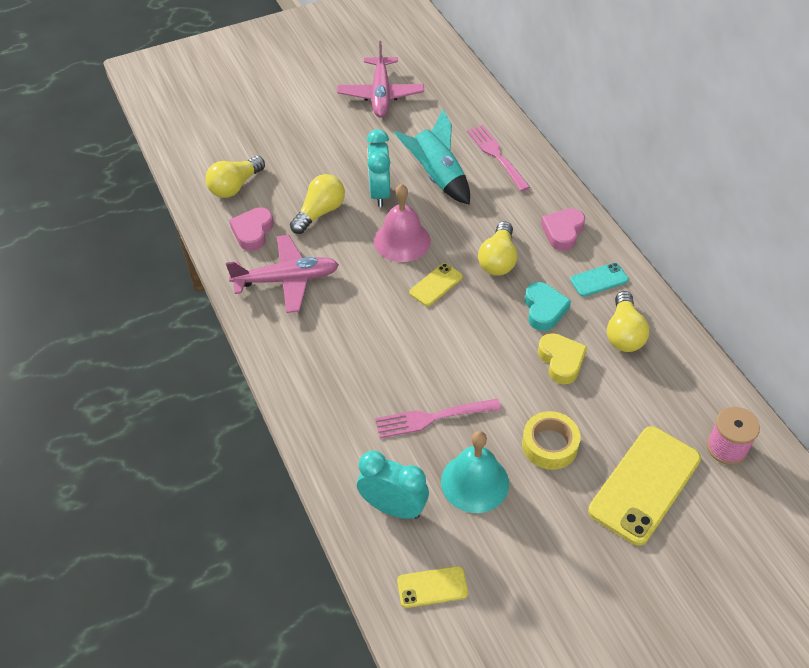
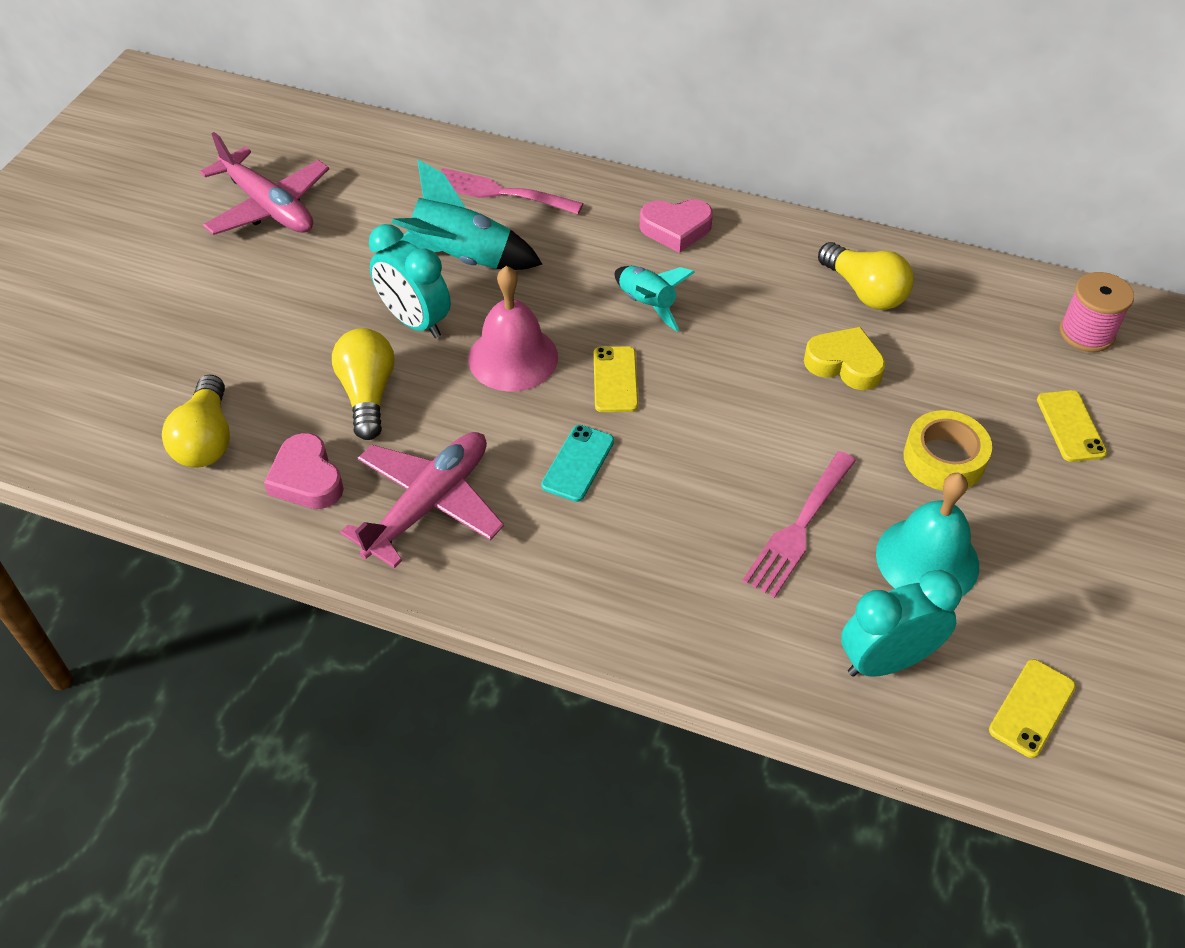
camera: 45 degrees left, 0 degrees up
(498, 260) = (647, 304): yellow light bulb -> turquoise rocket
(544, 309) = (761, 323): turquoise heart -> none
(563, 232) = (676, 229): pink heart -> pink heart turned 75 degrees counterclockwise
(599, 280) = (774, 254): turquoise phone -> turquoise phone (578, 463)
(644, 484) = (1070, 426): yellow phone -> yellow phone, size x0.50

